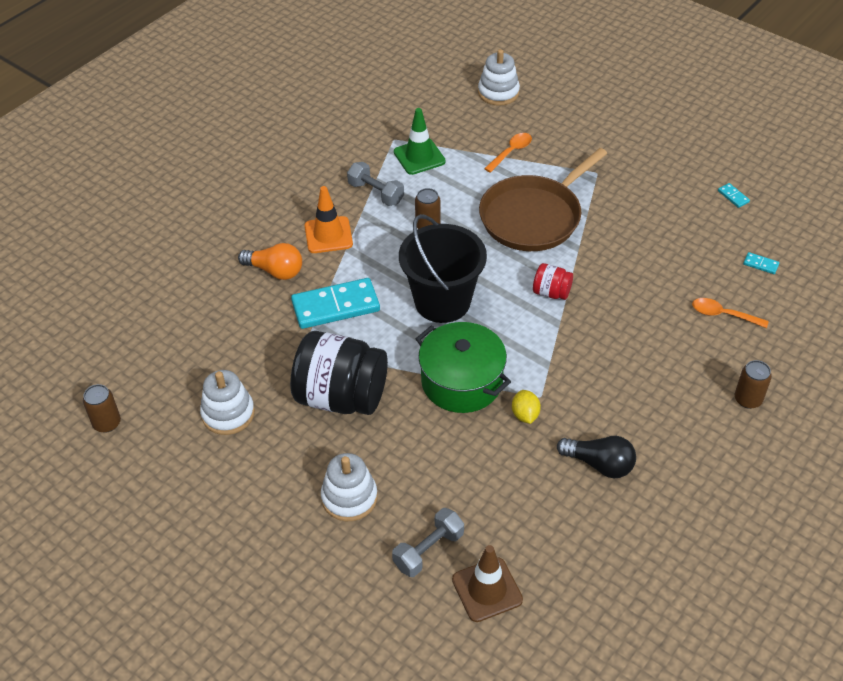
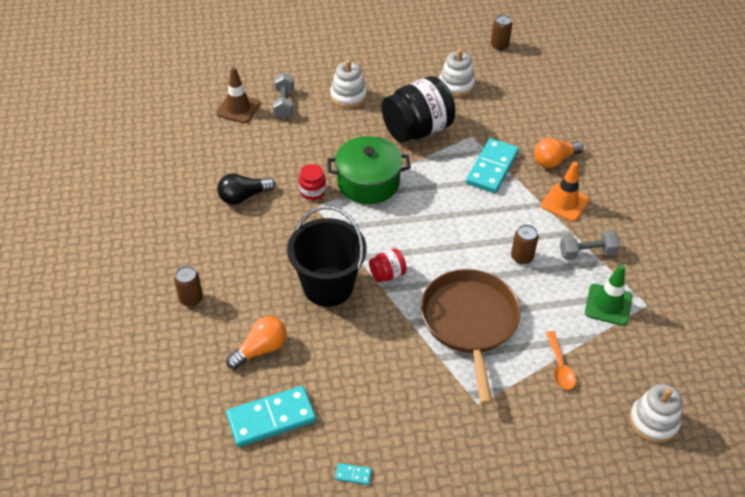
camera: 130 degrees right, 0 degrees up
(442, 301) = (441, 216): black bucket -> black bucket (328, 286)
(525, 415) = (312, 191): yellow lemon -> red jar
(723, 315) = (260, 349): orange spoon -> orange light bulb
(760, 264) = (271, 418): turquoise domino -> turquoise domino, size x2.47

